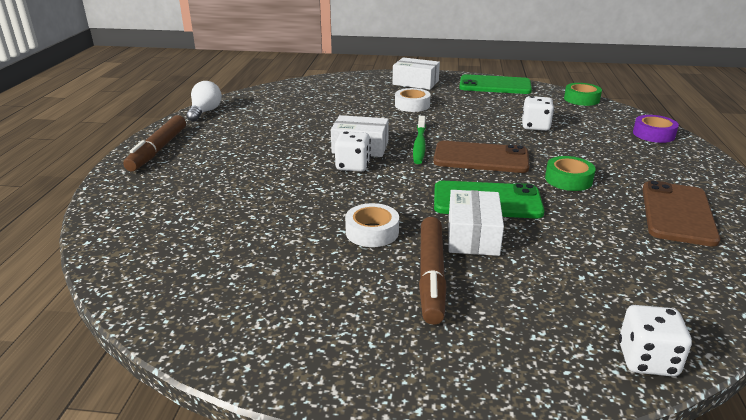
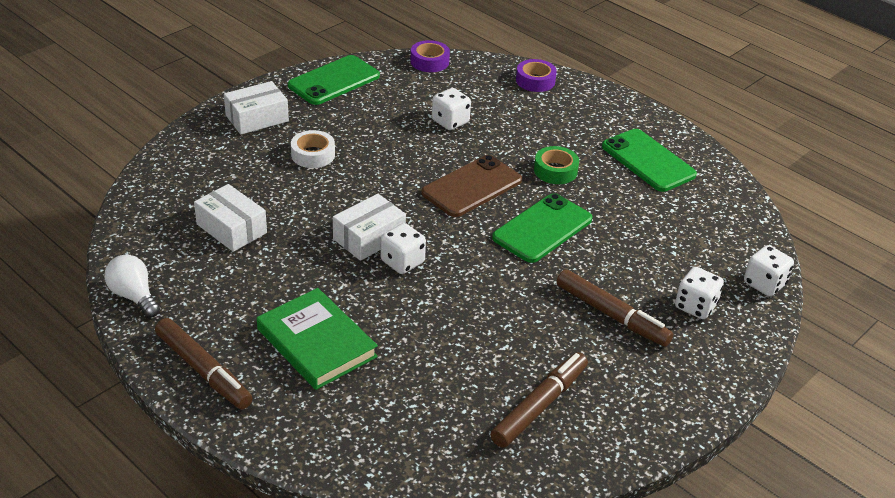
camera: 55 degrees left, 10 degrees up
(225, 170) = (316, 343): none -> green book
(256, 284) = (539, 406): none -> brown marker
(372, 232) = (526, 311): white tape -> none
(419, 144) = (406, 202): green toothbrush -> none
(473, 235) = (582, 266): white box -> white box (231, 228)
(525, 322) = (695, 306): none -> white dice
(581, 99) = (429, 62): green tape -> purple tape
(677, 213) = (648, 161): brown phone -> green phone

